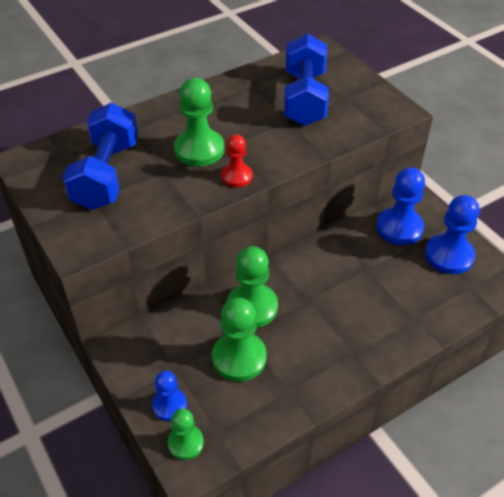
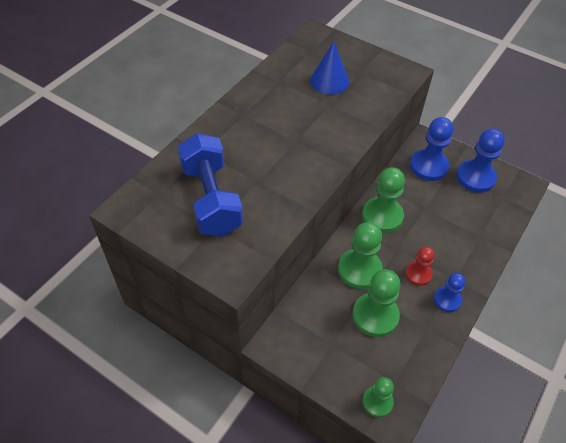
camera: 25 degrees left, 5 degrees up
(169, 405) = (346, 376): blue pawn -> blue pawn (447, 300)
(199, 150) = (275, 151): green pawn -> green pawn (382, 216)
(236, 176) = (321, 166): red pawn -> red pawn (418, 274)
(304, 98) = (329, 81): blue dumbbell -> blue cone

